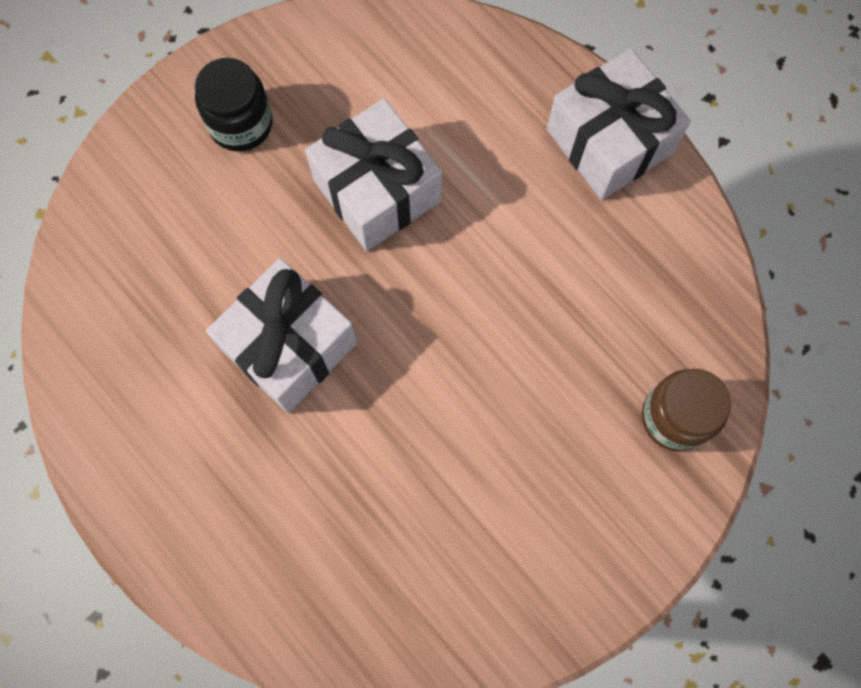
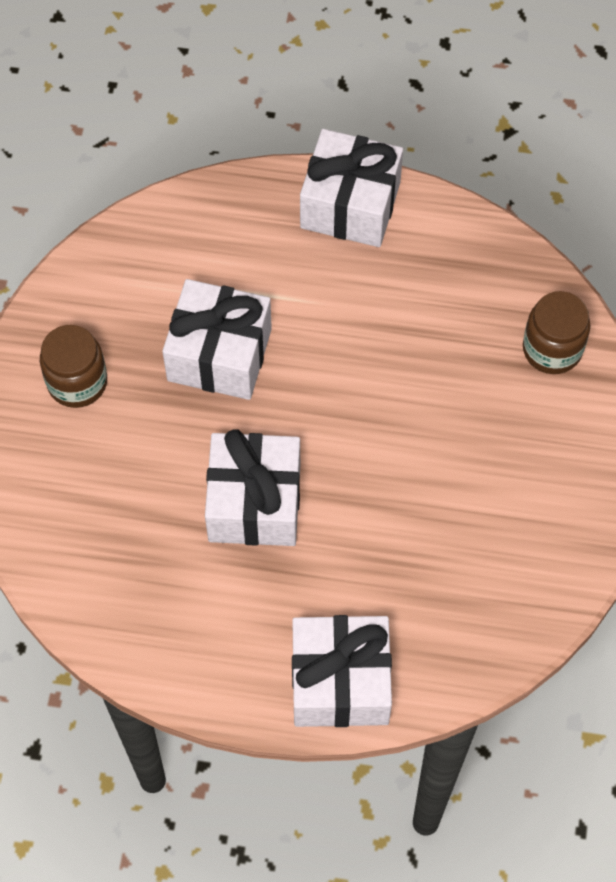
camera: 40 degrees left, 10 degrees down
(218, 568) = (340, 682): none -> white gift
(241, 123) = (77, 382): black jar -> brown jar

